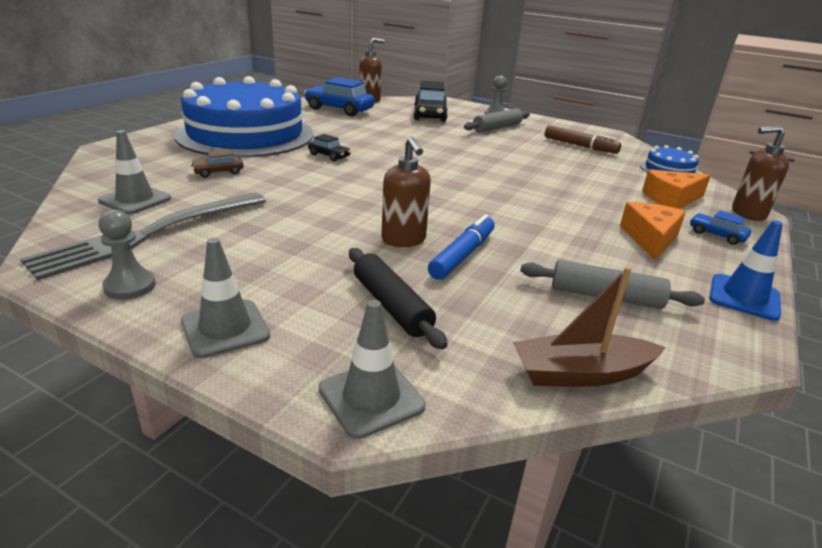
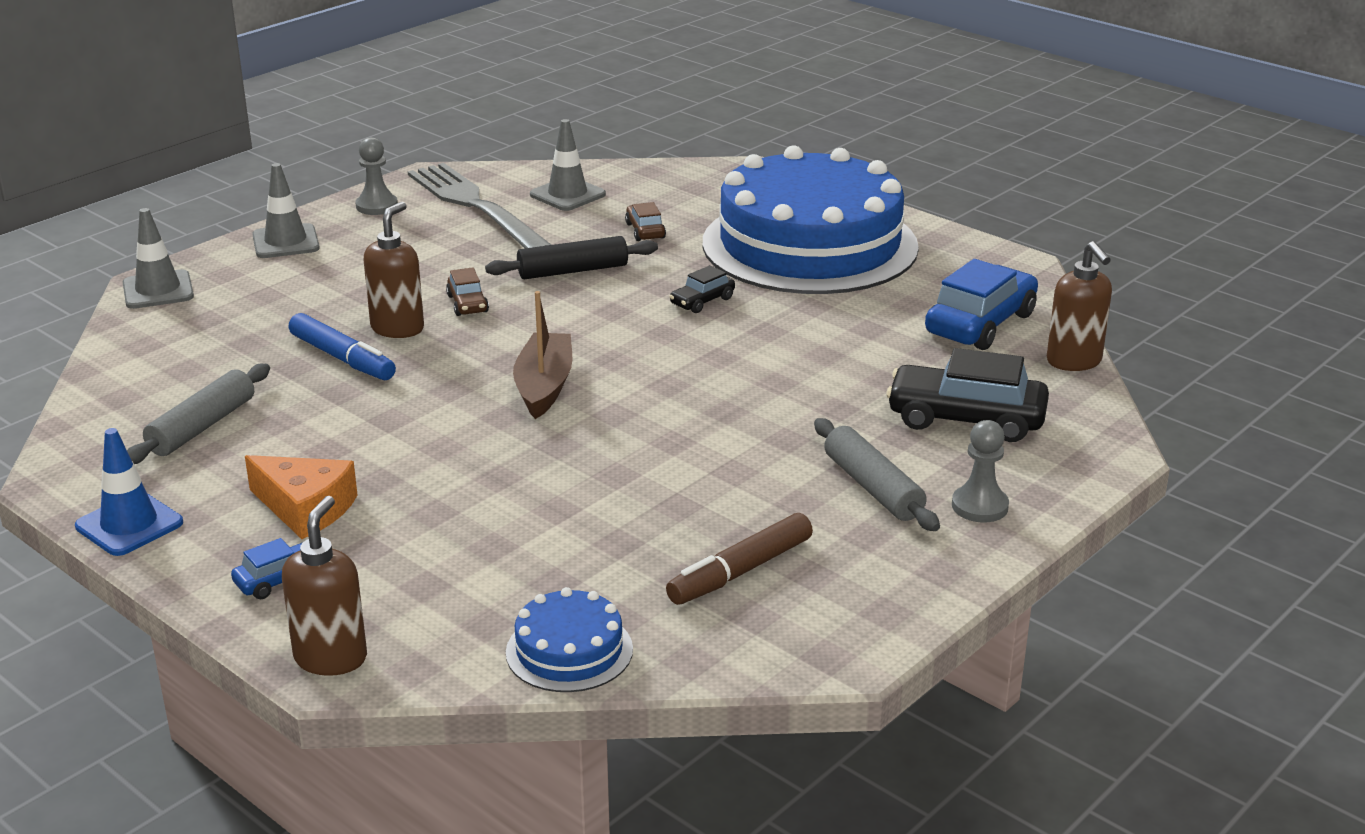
camera: 105 degrees right, 0 degrees up
(353, 219) = (467, 304): none -> brown car
(391, 306) = (270, 308): black rolling pin -> black rolling pin (573, 271)
(404, 240) = (398, 328): brown soap dispenser -> brown soap dispenser turned 120 degrees clockwise
(581, 373) = (107, 379): brown boat -> brown boat (544, 386)
(671, 199) = (427, 589): orange cheese -> none

